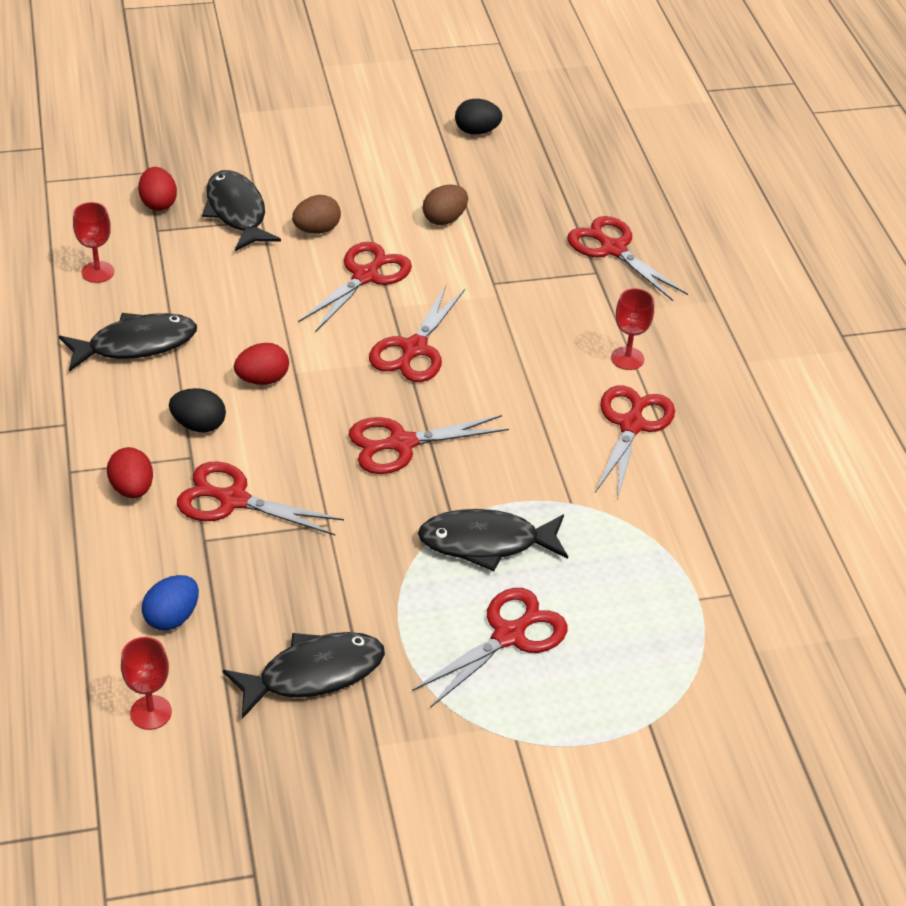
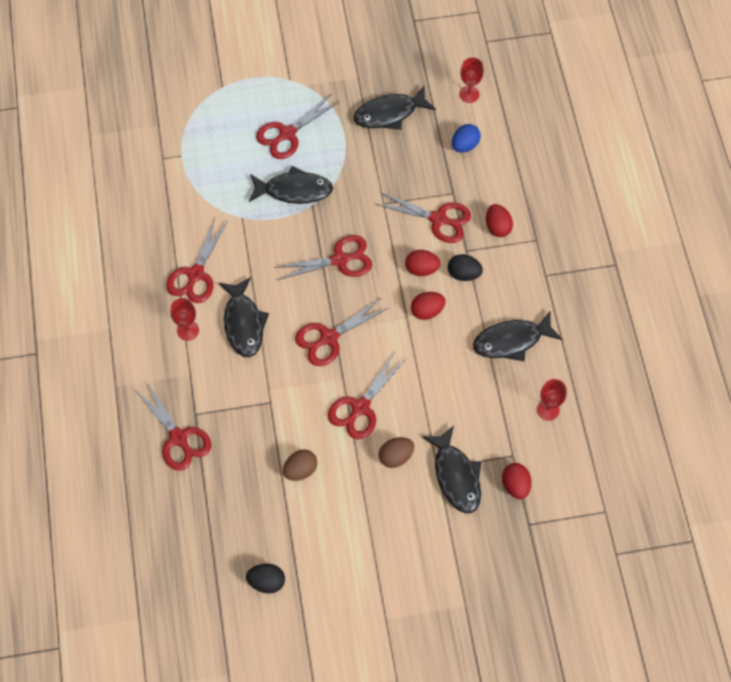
camera: 175 degrees left, 20 degrees up
(267, 432) = (421, 269): none -> red egg
(414, 349) = (329, 338): red scissors -> red scissors turned 150 degrees counterclockwise
(545, 366) = (243, 323): none -> black fish

